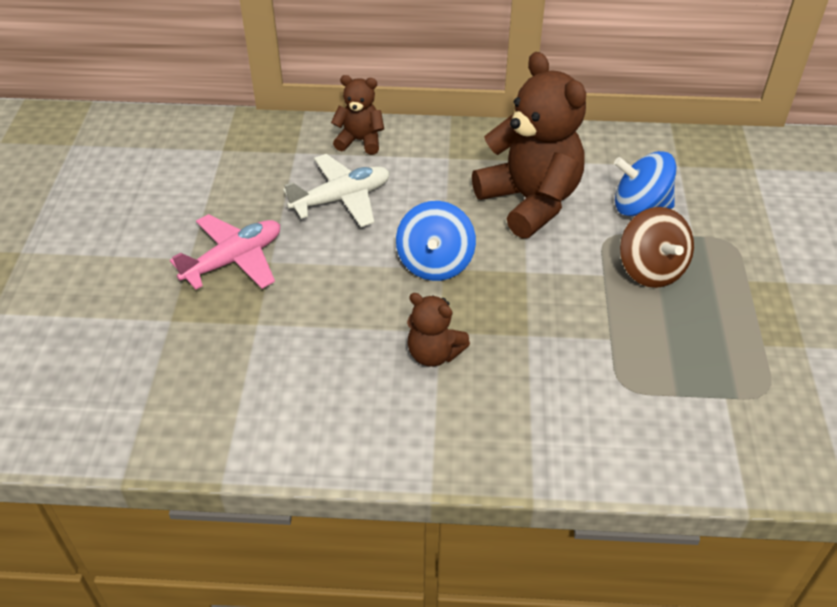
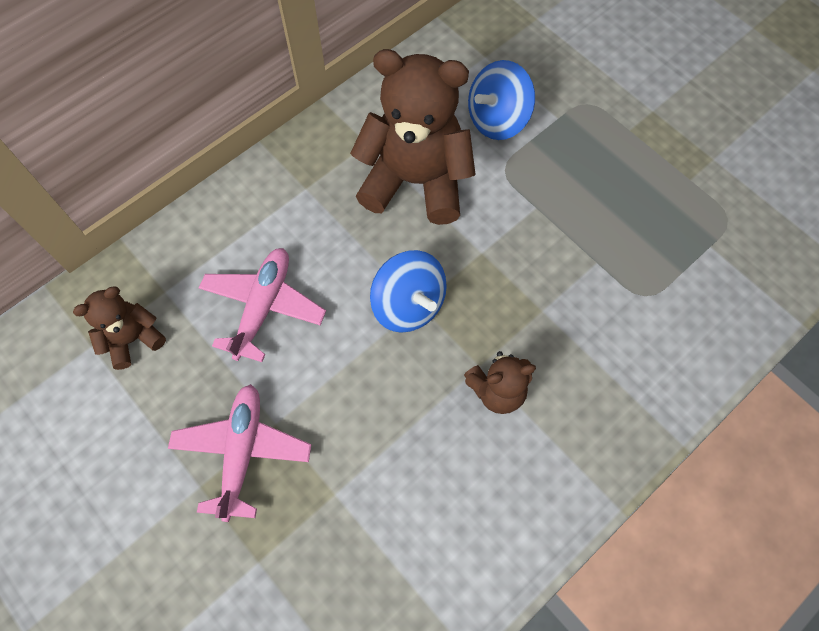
camera: 45 degrees left, 20 degrees up
(341, 199) = (263, 306): white plane -> pink plane
(360, 141) = (210, 231): brown teddy bear -> brown teddy bear (133, 339)
(651, 269) = (562, 174): brown spinning top -> none

